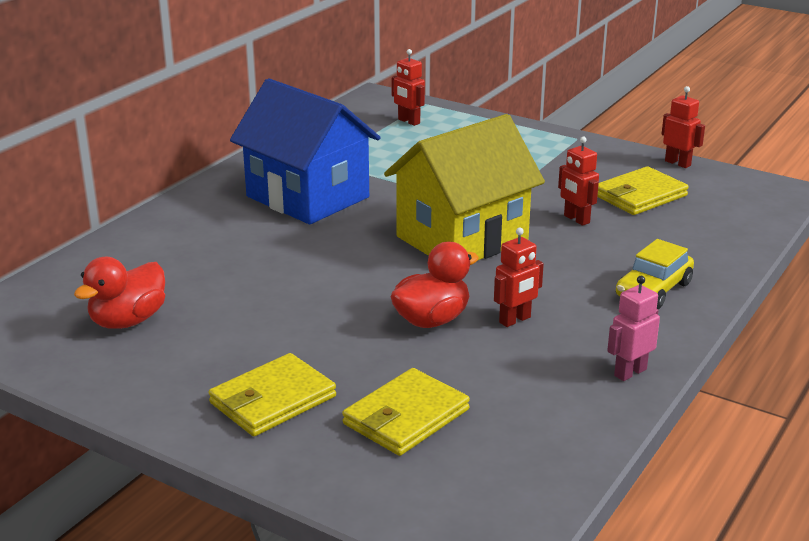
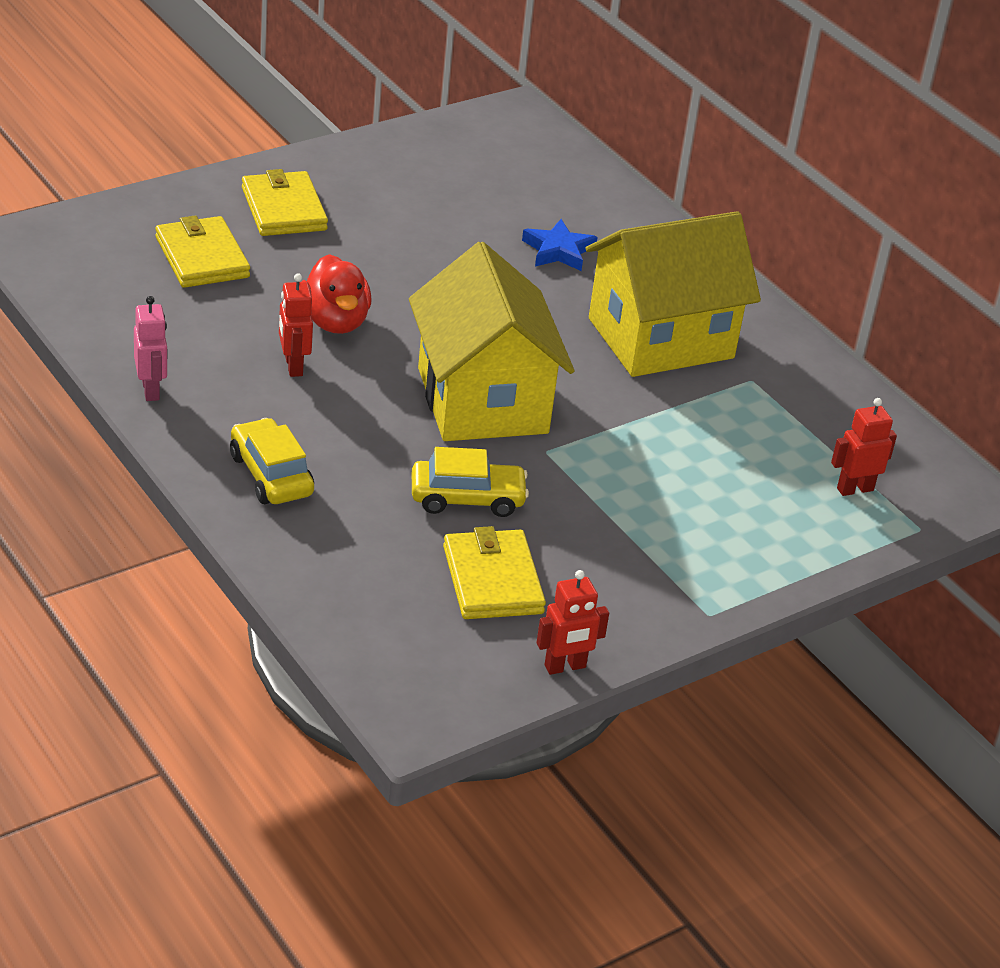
camera: 110 degrees right, 10 degrees up
(128, 321) = (467, 178): red duck -> none
(220, 255) = (558, 251): none -> blue star
(307, 197) = (660, 338): blue house -> yellow house
(576, 219) = (467, 498): red robot -> yellow car

